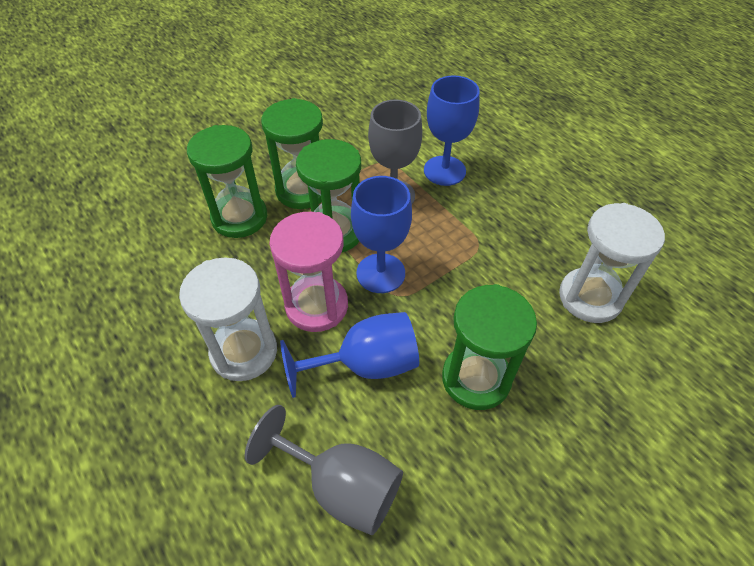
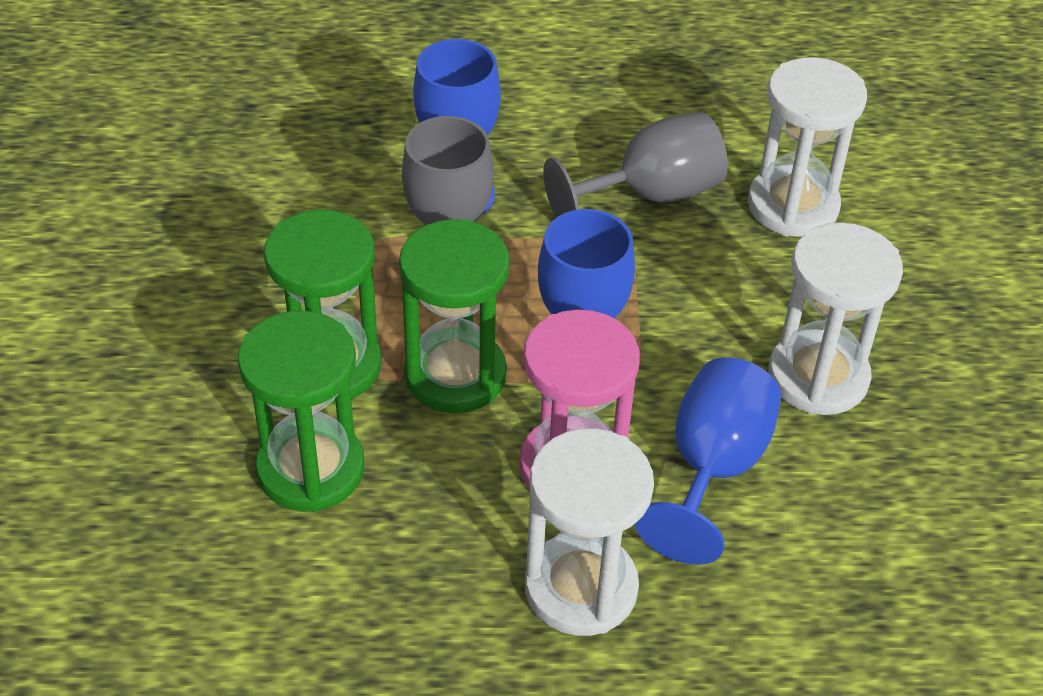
camera: 55 degrees left, 5 degrees down
(341, 486) = (862, 587): grey goblet -> grey goblet (650, 195)
(476, 378) = (818, 377): green hourglass -> white hourglass

